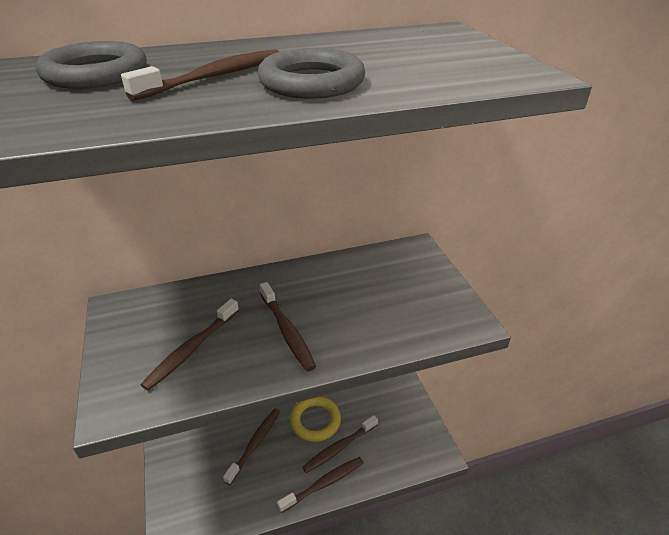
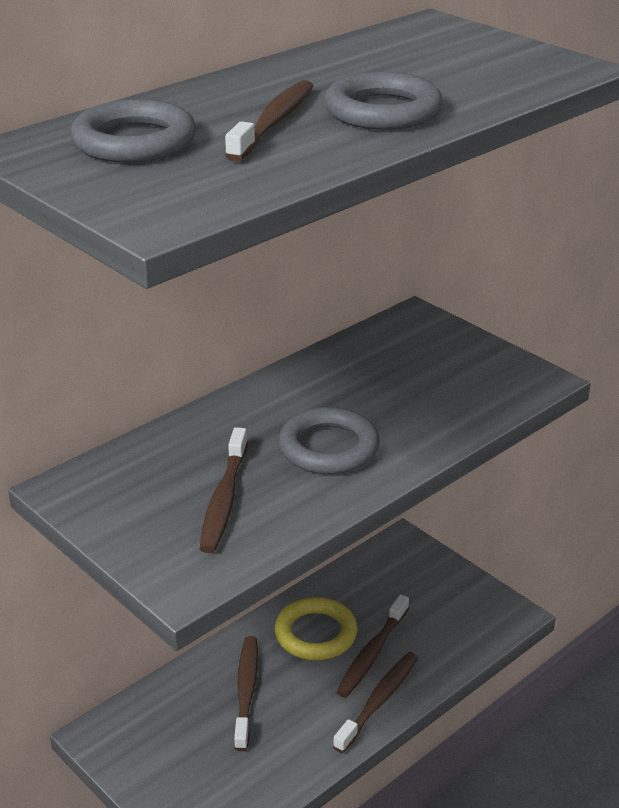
camera: 25 degrees left, 5 degrees down
(287, 331) = (328, 448): brown toothbrush -> grey ring

